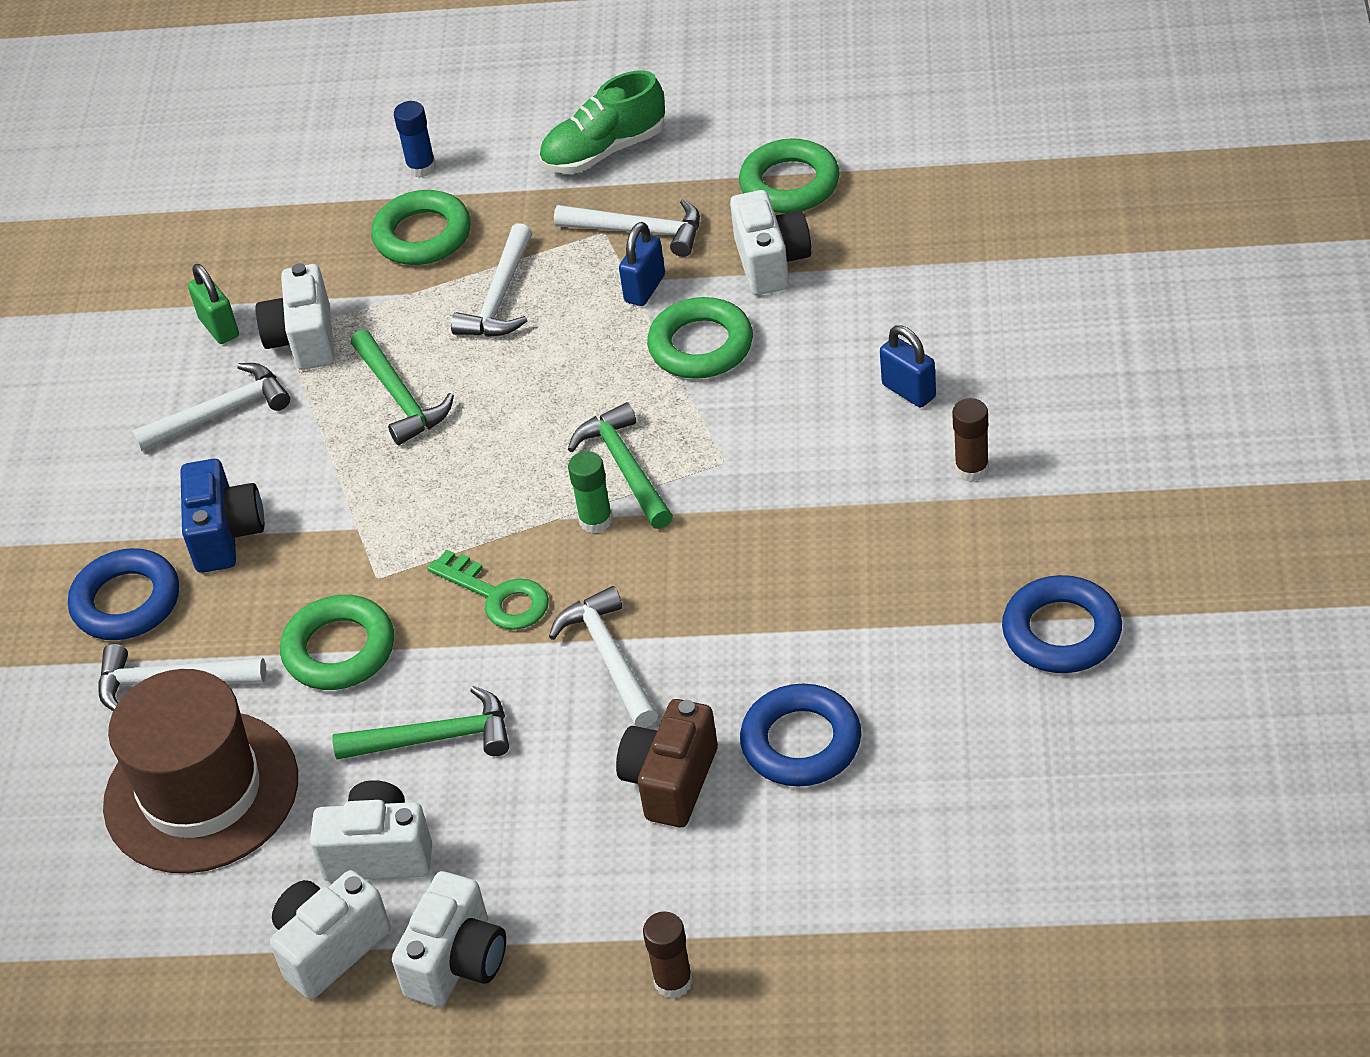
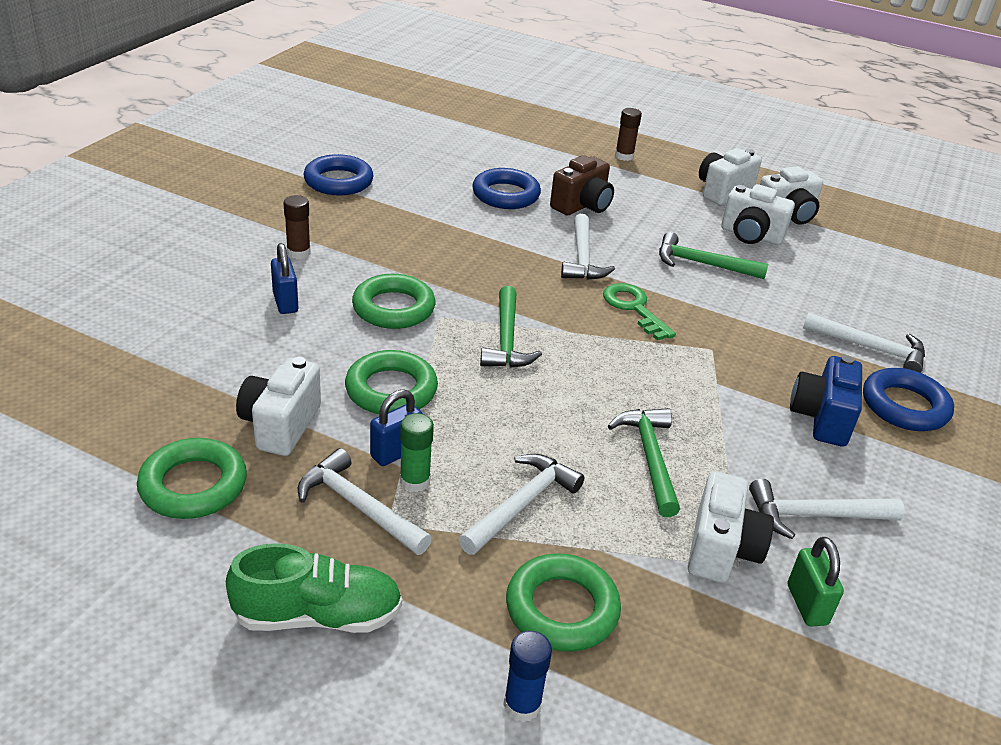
camera: 165 degrees left, 10 degrees down
(201, 792) = (852, 292): brown hat -> none
(339, 650) = (749, 322): green ring -> green ring (393, 308)
(596, 520) = (547, 320): green glue stick -> green glue stick (415, 481)

